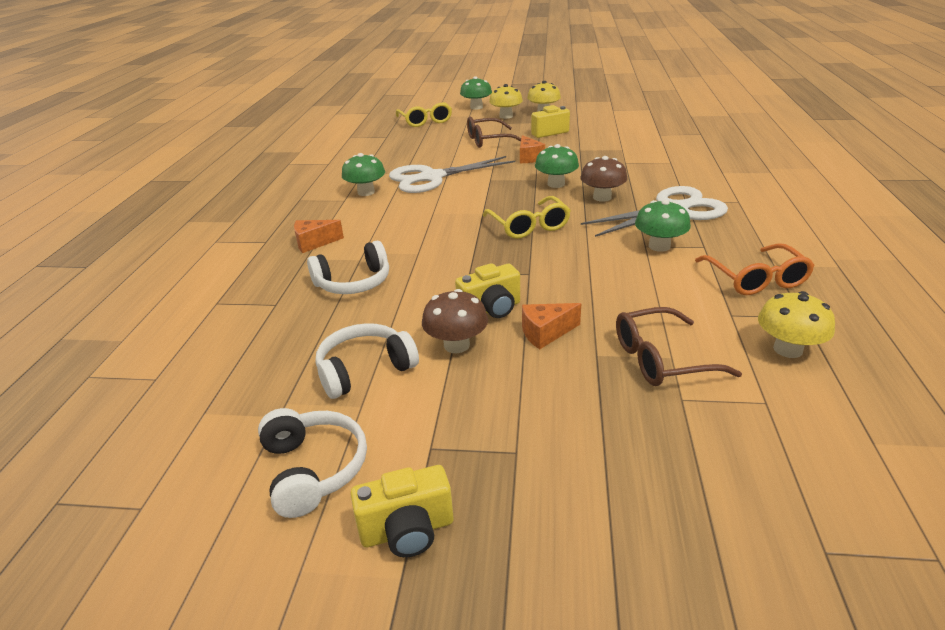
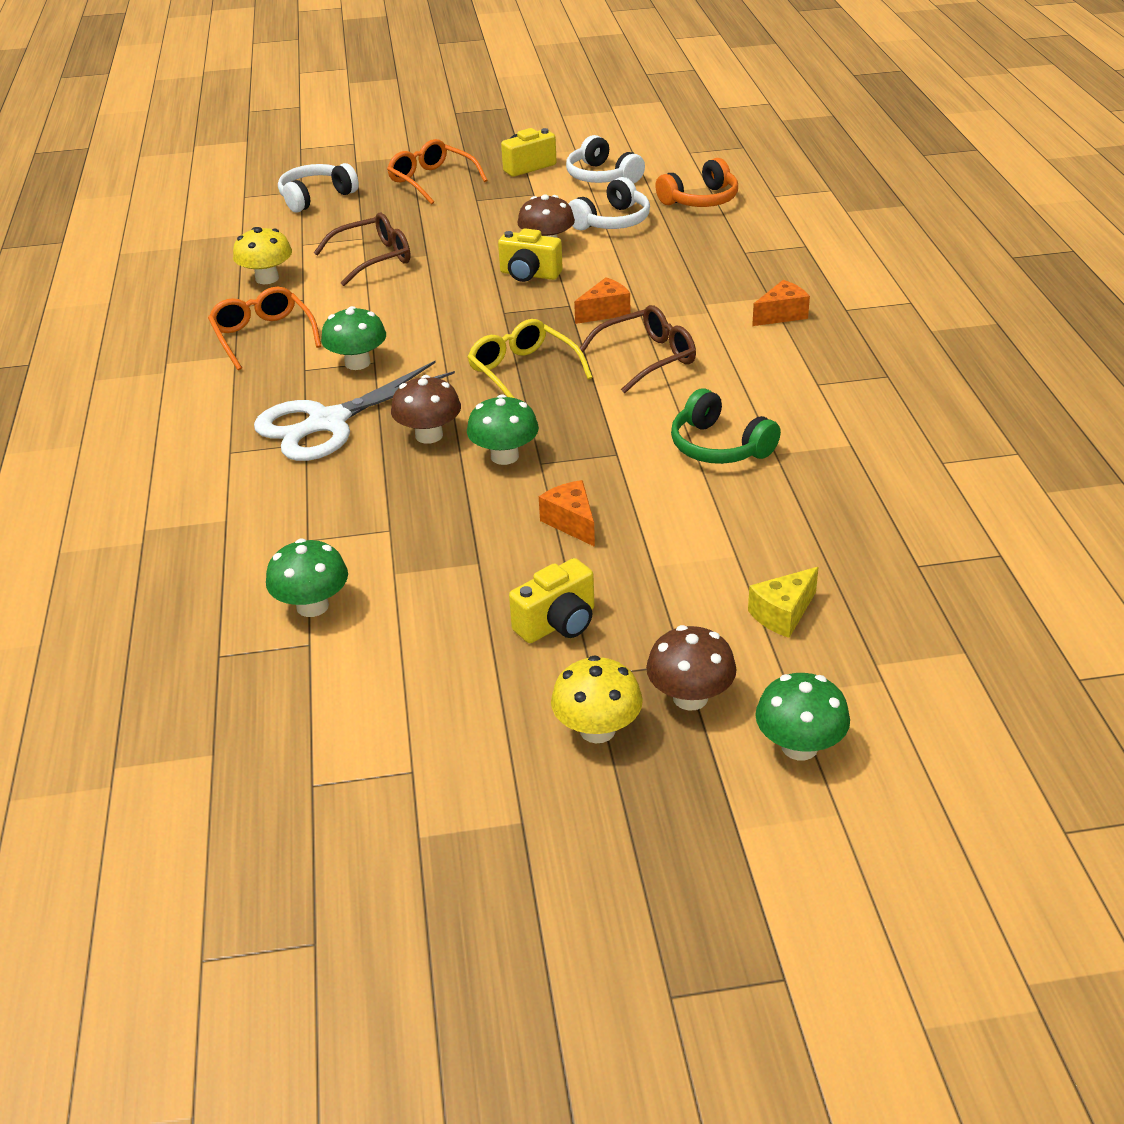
camera: 165 degrees right, 5 degrees up
(238, 387) = (700, 200): none -> orange headphones
(354, 283) = (686, 279): white headphones -> white headphones (316, 197)
(366, 192) = (799, 402): green mushroom -> green mushroom (312, 606)
(425, 121) = (884, 648): yellow glasses -> none
(431, 178) = (719, 447): white scissors -> green headphones
(454, 129) = (783, 614): none -> yellow cheese
(488, 140) = (678, 575): brown glasses -> brown glasses (647, 358)
(491, 309) = (529, 274): yellow camera -> yellow camera turned 120 degrees counterclockwise
(506, 116) = (690, 697): yellow mushroom -> brown mushroom
(545, 333) = (472, 263): orange cheese -> orange cheese (605, 312)
(580, 525) = (431, 181): none -> orange glasses

